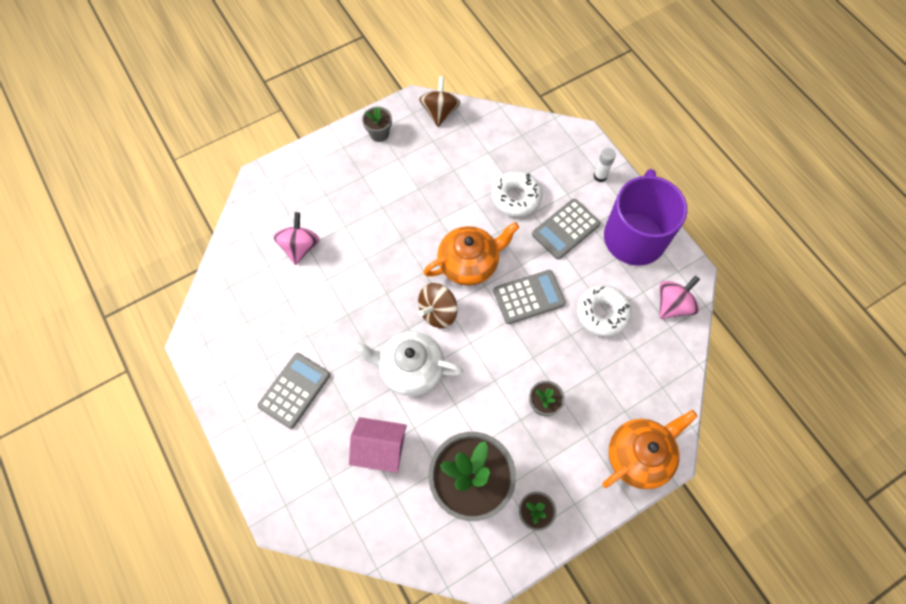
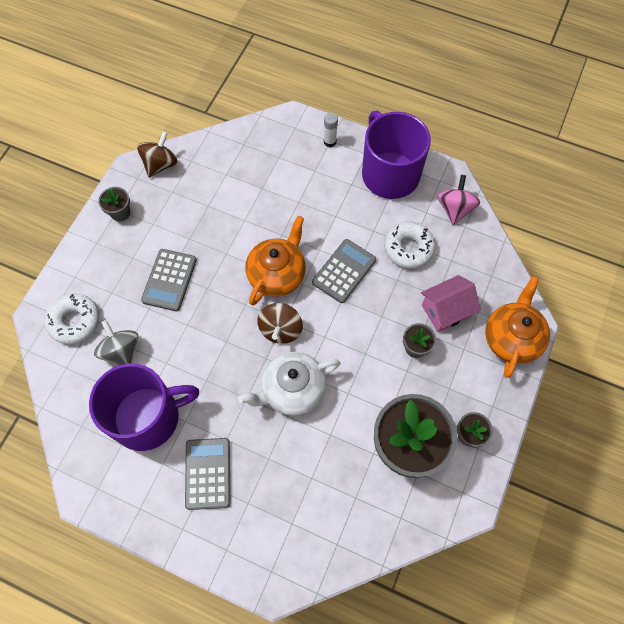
camera: 35 degrees left, 0 degrees up
(282, 313) = (148, 416): none -> purple mug
(300, 247) = (121, 351): pink spinning top -> grey spinning top
(380, 449) = (316, 470): pink house -> pink house (445, 311)
(440, 112) = (160, 164): brown spinning top -> brown spinning top turned 60 degrees clockwise
(516, 197) = (276, 198): white donut -> white donut (74, 321)
(566, 229) = (333, 199): grey calculator -> grey calculator (169, 280)

